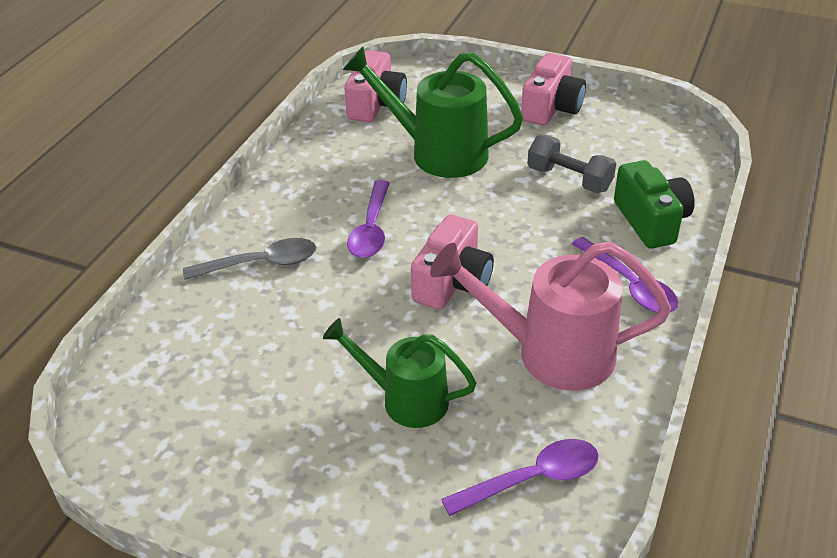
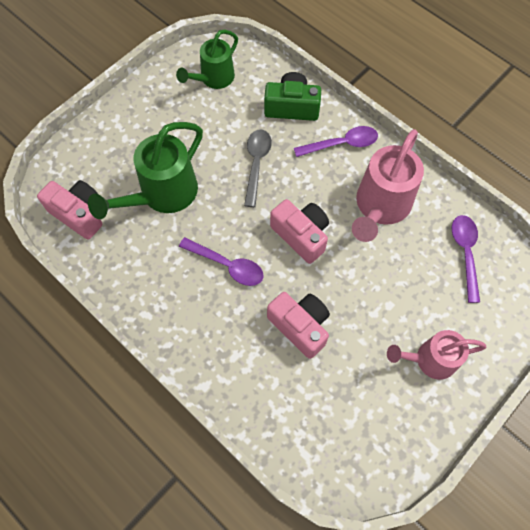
camera: 70 degrees left, 25 degrees up
(261, 263) = (232, 347): grey spoon -> grey spoon (256, 164)
(320, 473) = (430, 360): none -> pink watering can
(405, 399) = (389, 296): green watering can -> green watering can (213, 79)
(551, 108) = (148, 107): pink camera -> pink camera (300, 326)
(569, 179) = (231, 131): grey dumbbell -> none

